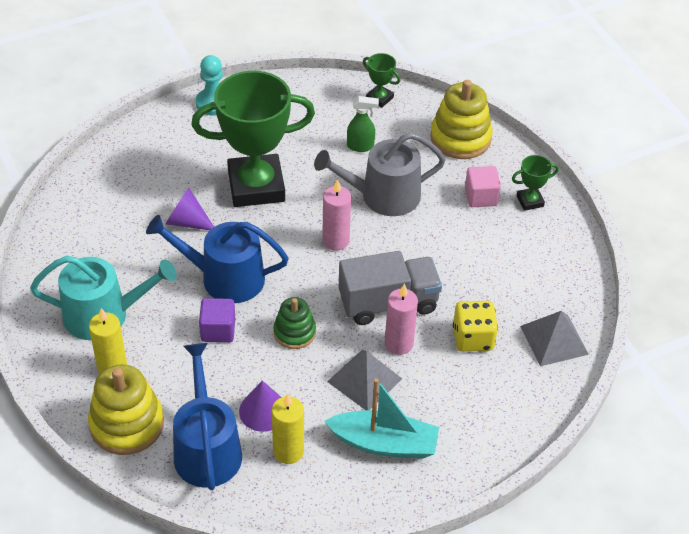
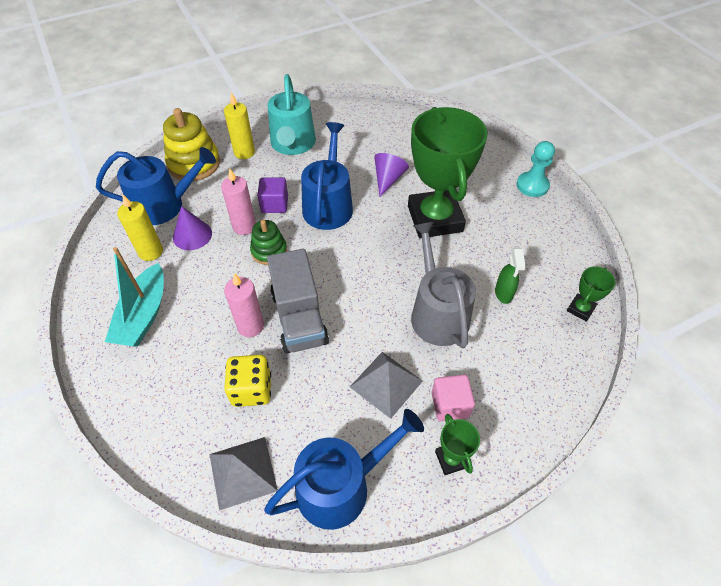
camera: 90 degrees right, 5 degrees up
(336, 241) = (374, 276): pink candle -> pink candle (244, 226)
(365, 380) = (213, 300): grey pyramid -> grey pyramid (386, 384)
(460, 138) = (540, 386): yellow stacking toy -> none
(559, 272) = (341, 486): none -> blue watering can

